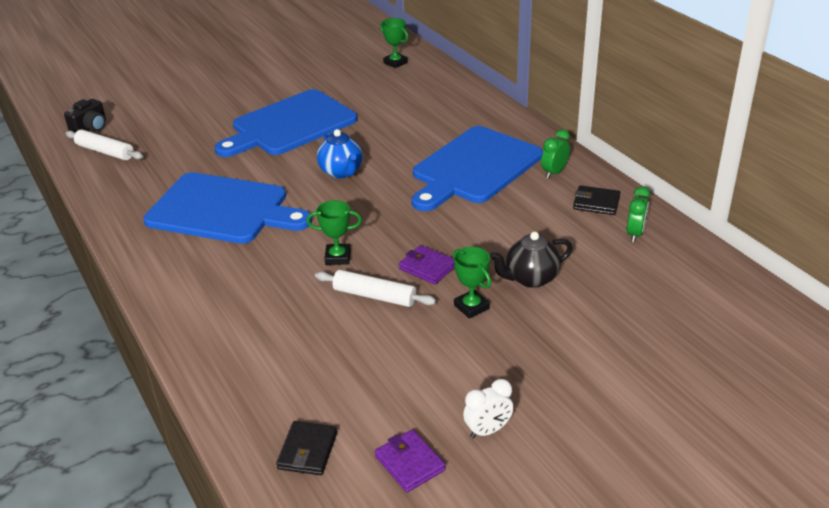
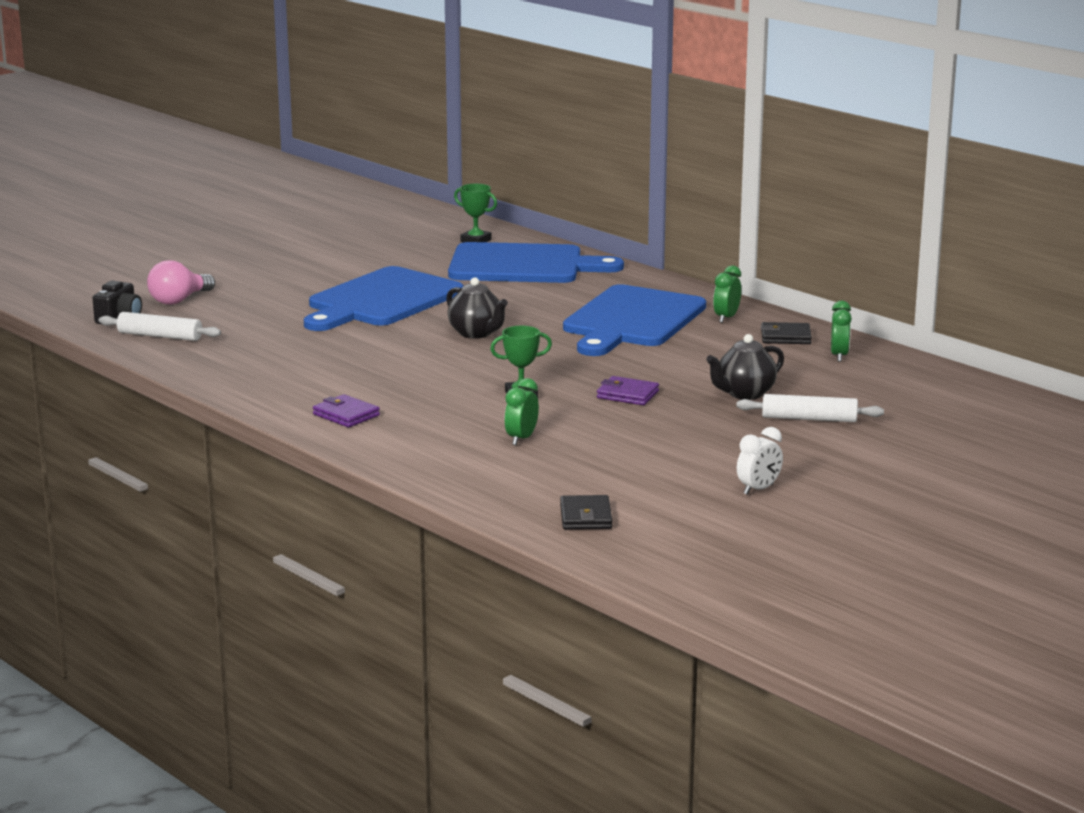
camera: 15 degrees left, 15 degrees down
(144, 112) = (179, 300): none -> pink light bulb
(223, 210) = (355, 371): blue cutting board -> blue cutting board (523, 265)
(308, 319) = (521, 439): none -> green clock
(341, 172) = (476, 333): blue teapot -> black teapot
(374, 296) = (583, 418): white rolling pin -> white rolling pin (809, 419)
(409, 463) = (694, 514): purple wallet -> purple wallet (346, 415)
(471, 307) = (693, 417): green trophy -> none

